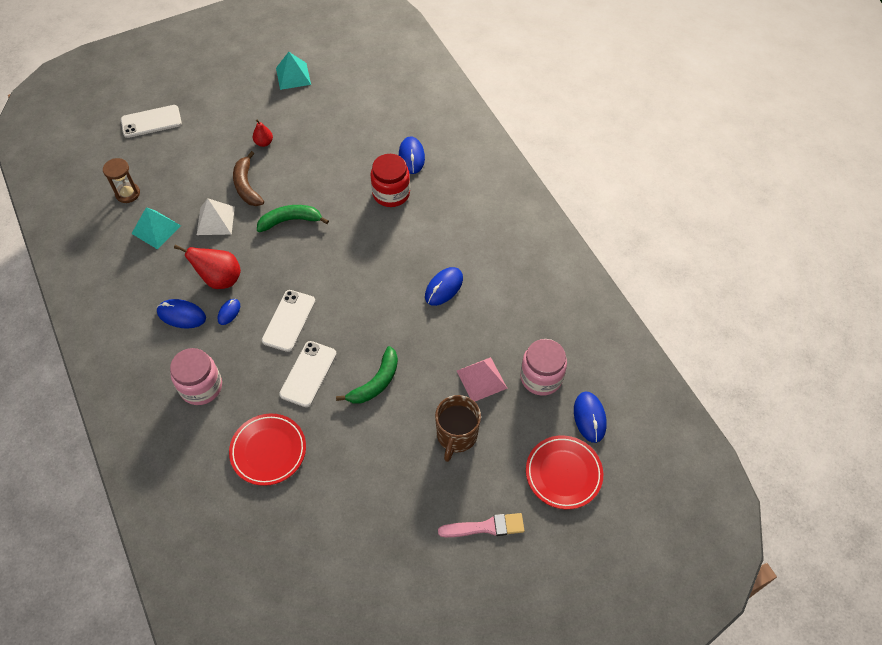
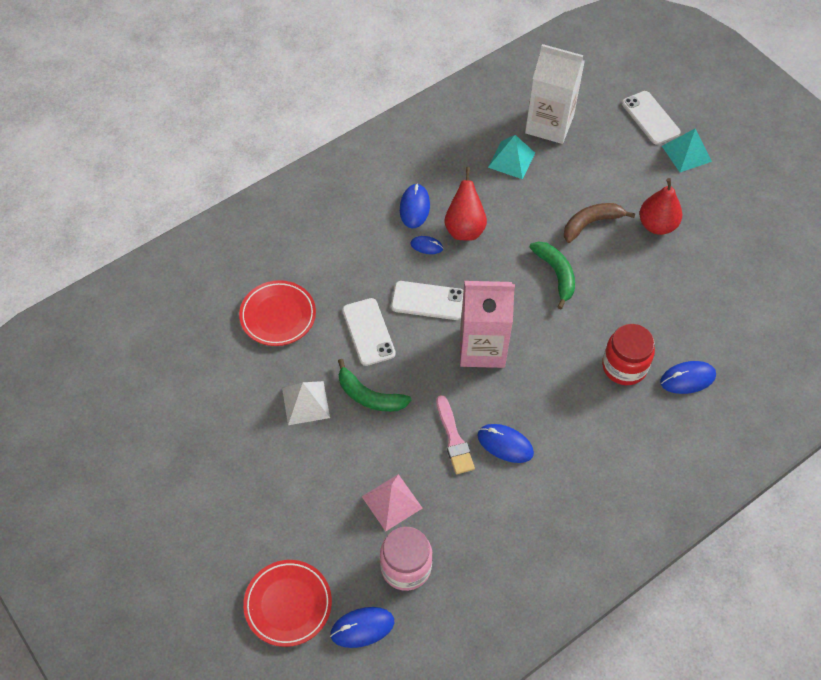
camera: 80 degrees right, 0 degrees up
(128, 193) = (549, 124): brown hourglass -> white carton
(201, 387) = (338, 244): pink jar -> none
(215, 220) = (537, 207): white pyramid -> white pyramid (306, 402)
(264, 143) = (657, 225): red pear -> red pear, size x1.79
(293, 76) = (769, 231): turquoise pyramid -> turquoise pyramid (686, 153)
(308, 374) = (368, 332): white phone -> white phone turned 60 degrees clockwise
(348, 287) = (482, 348): none -> pink carton
(456, 435) = (318, 486): brown mug -> none
(485, 527) = (218, 529): pink brush -> pink brush (454, 438)

